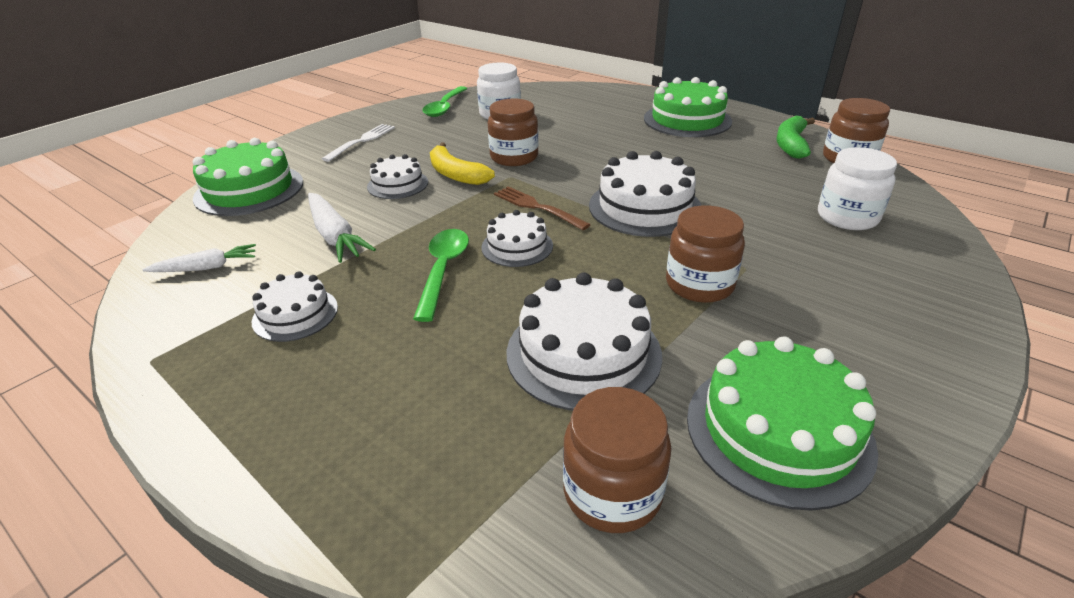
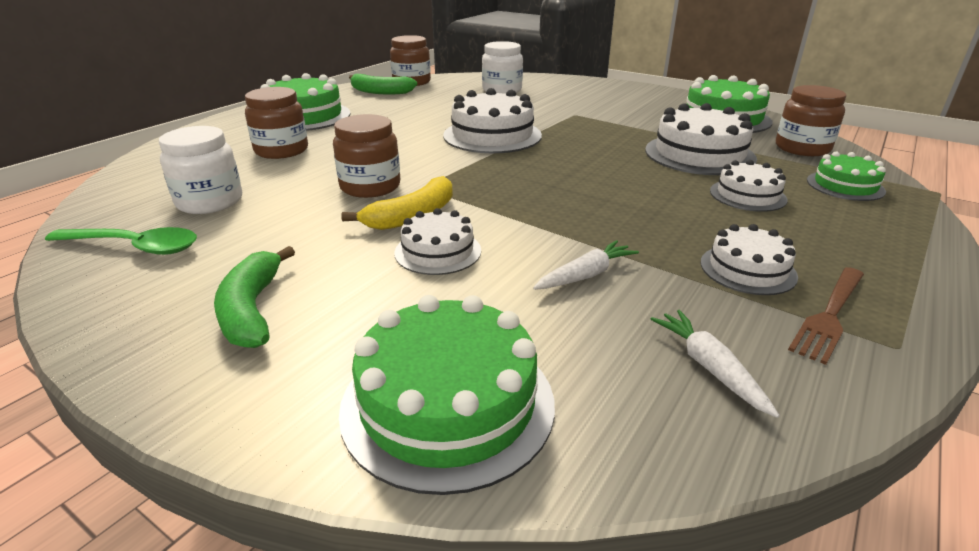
camera: 95 degrees left, 5 degrees down
(335, 236) = (585, 275): white carrot -> white carrot, size x0.65
(362, 141) = (252, 310): white fork -> green banana
(443, 271) = (628, 205): green spoon -> none
(443, 477) = (845, 185): none -> green cake
(517, 246) = (573, 177): white cake -> white cake (747, 195)
(537, 207) = (496, 172): brown fork -> brown fork (829, 315)
(699, 284) = (601, 125): brown jar -> brown jar (281, 150)

